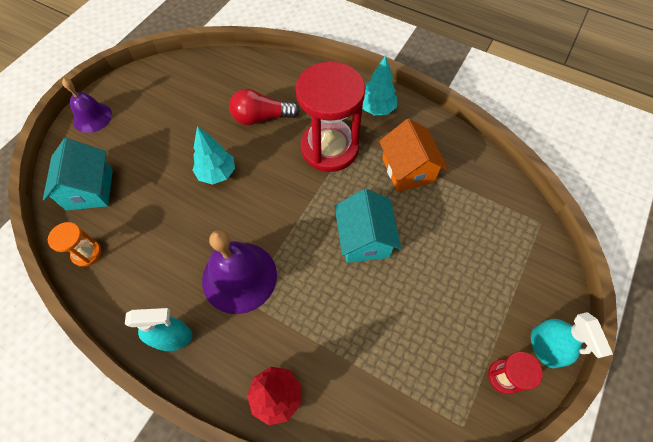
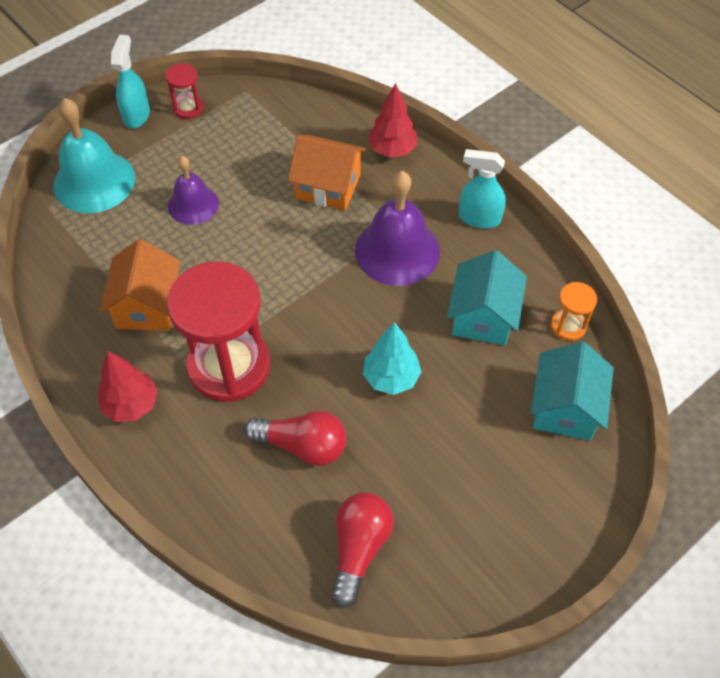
camera: 160 degrees left, 5 degrees down
(92, 117) = (562, 533): purple bell -> purple bell (193, 204)
(210, 79) = (359, 549): none -> red light bulb
(322, 324) = (328, 187): none -> orange house
(364, 239) = (245, 247): turquoise house -> turquoise house (483, 317)
(377, 109) = (131, 405): turquoise tree -> red tree
(523, 258) = (94, 181): none -> turquoise bell

